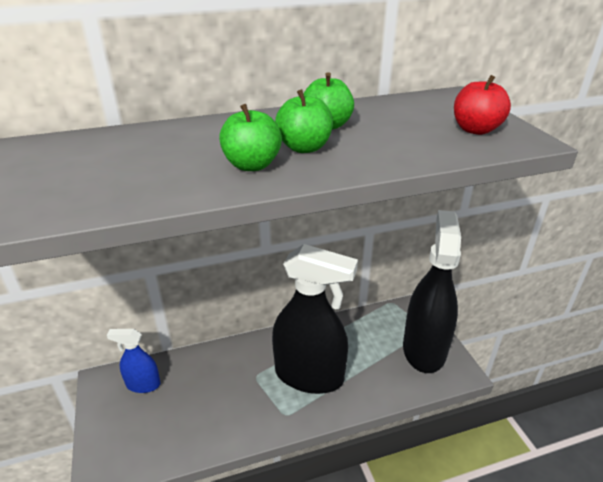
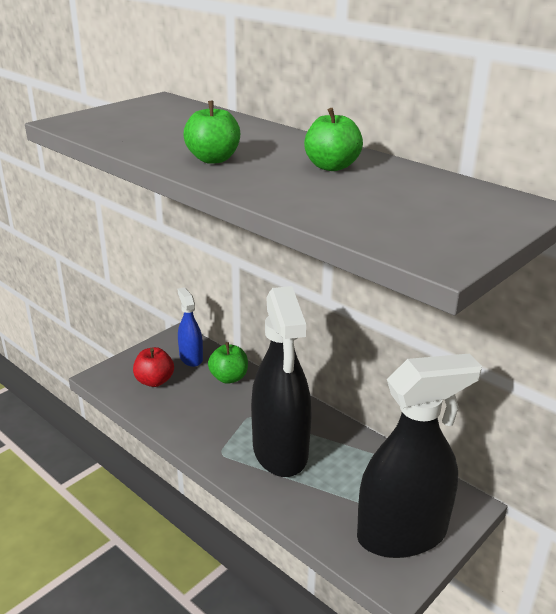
camera: 60 degrees right, 5 degrees down
(304, 148) = (270, 168): green apple -> green apple (229, 378)
(475, 130) = (428, 228): red apple -> red apple (154, 381)

